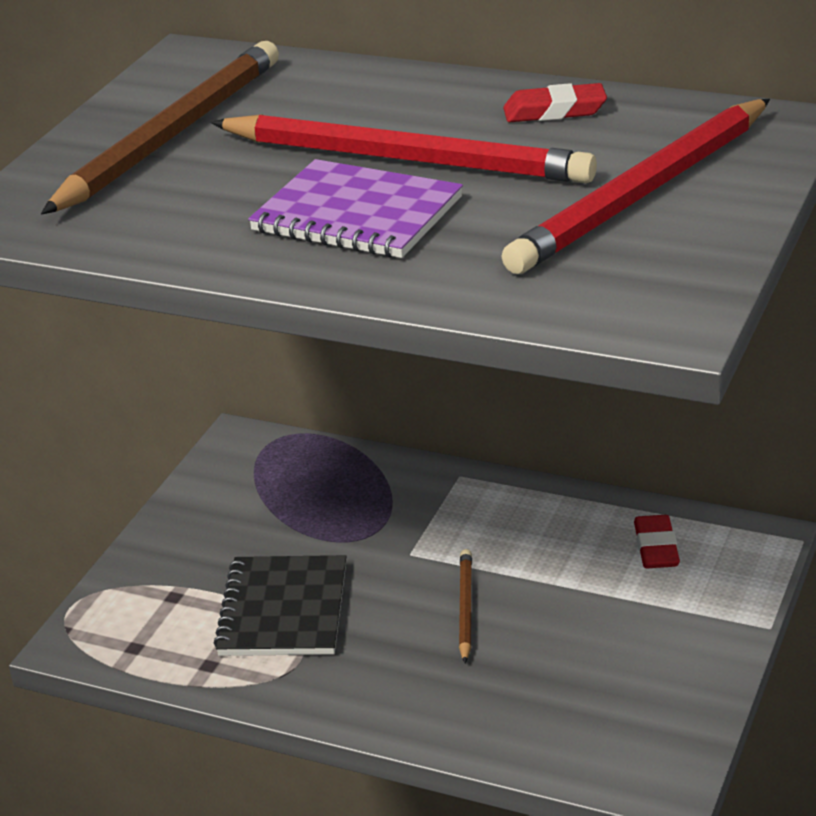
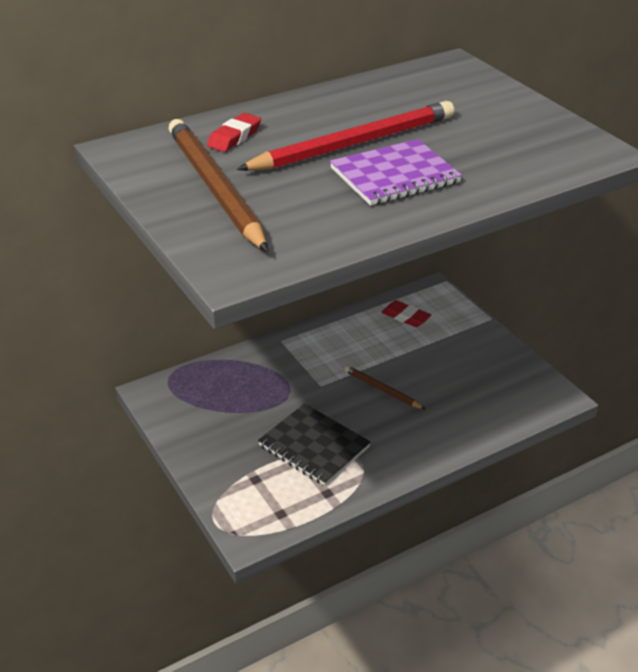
camera: 55 degrees left, 5 degrees up
(555, 111) = (362, 96): red eraser -> red eraser (234, 137)
(642, 193) = (476, 111): red pencil -> none

